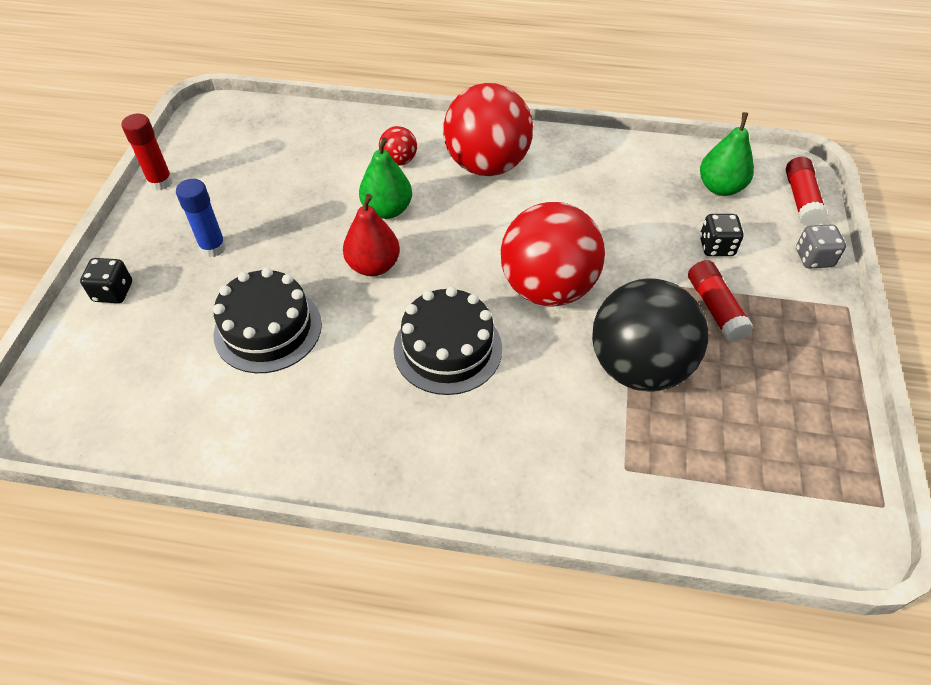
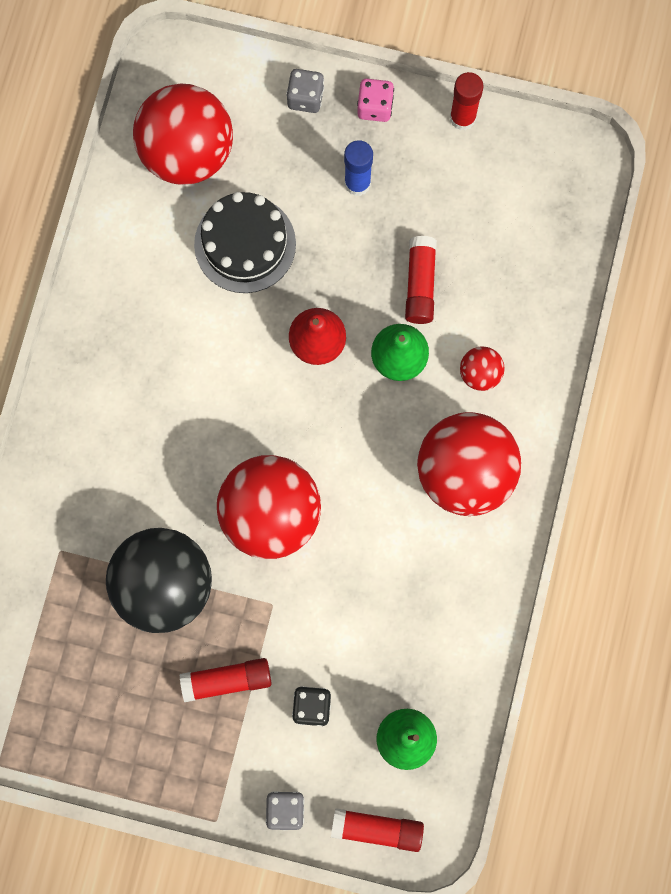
camera: 95 degrees right, 25 degrees up
(113, 292) = (305, 98): black dice -> grey dice
(136, 240) = (375, 107): none -> pink dice
(155, 389) = (187, 152): none -> red ball
(317, 200) = (420, 284): none -> red glue stick
(448, 349) = (204, 409): black cake -> none

